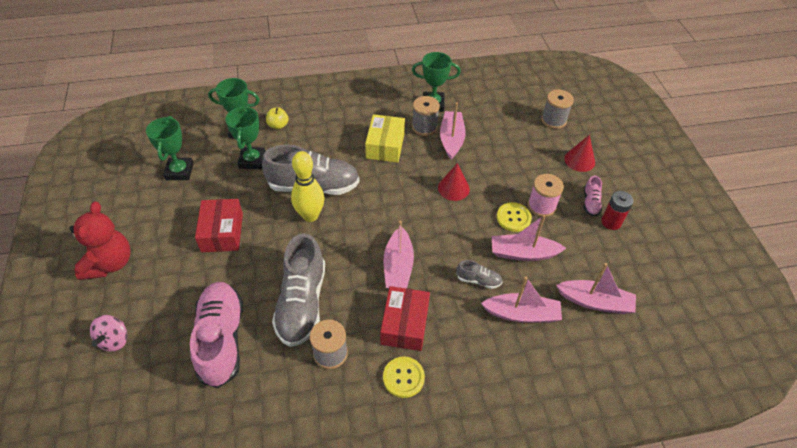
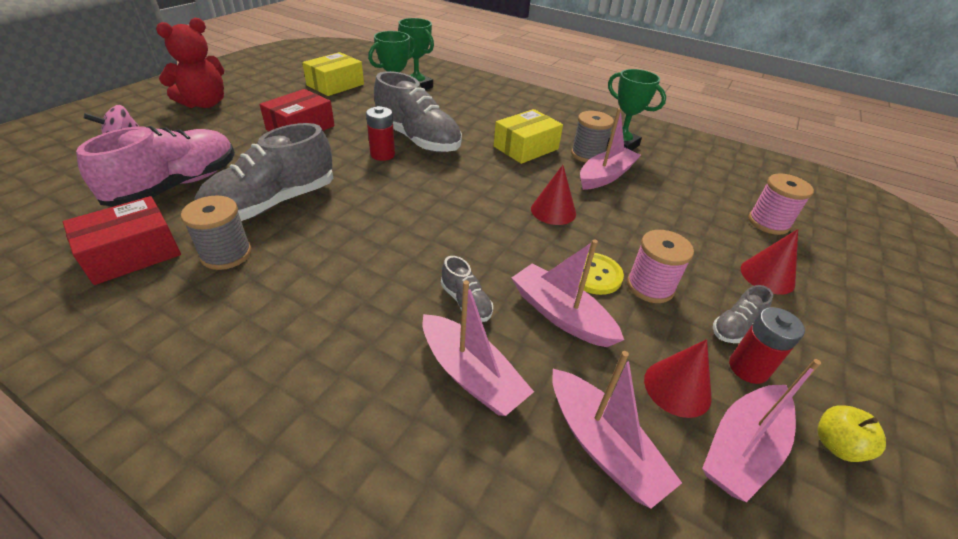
camera: 40 degrees right, 10 degrees down
(179, 171) = (335, 85): green trophy -> yellow box
(278, 125) = (450, 95): yellow apple -> yellow apple (836, 445)
(310, 215) = (382, 155): yellow bowling pin -> red battery
(398, 266) = (398, 233): pink boat -> pink boat (742, 449)
(403, 377) = (246, 327): yellow button -> none
(404, 324) = (326, 282): red box -> red box (132, 253)
(553, 120) = (768, 223): grey spool -> pink spool
(590, 203) = (735, 326): pink shoe -> grey shoe
(596, 253) = (677, 388): none -> red cone

